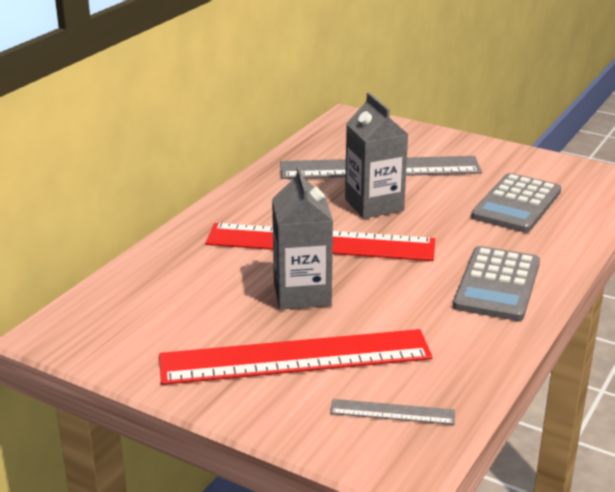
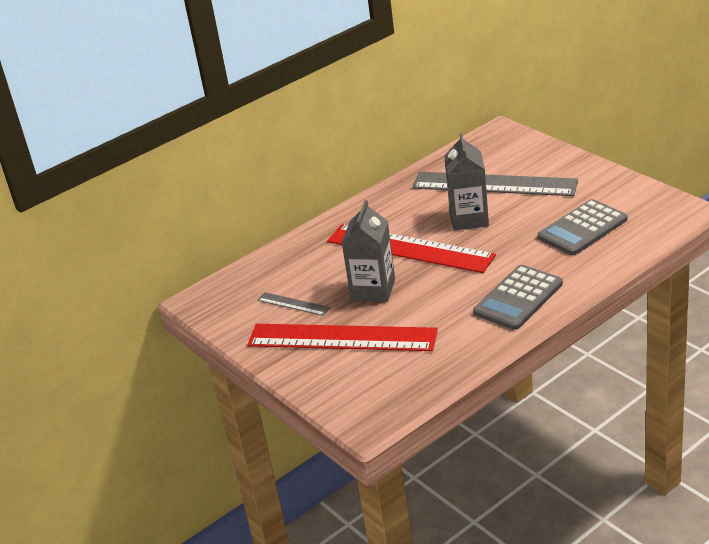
camera: 25 degrees right, 5 degrees up
(392, 412) = (383, 385): grey ruler -> grey ruler (293, 304)

